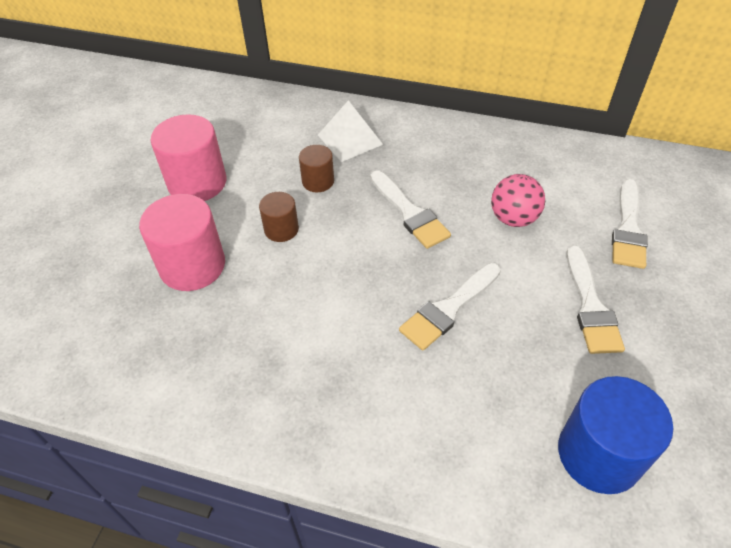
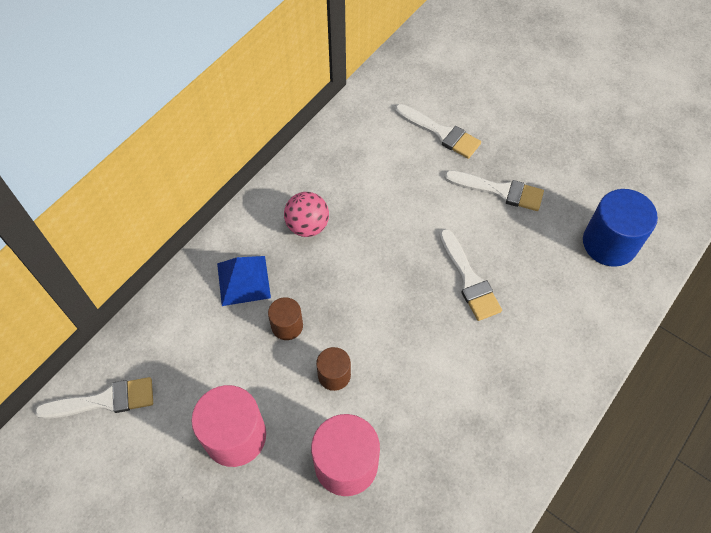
camera: 70 degrees left, 10 degrees up
(350, 139) = (243, 280): white pyramid -> blue pyramid
(410, 213) = (360, 267): white brush -> white brush (104, 400)
(513, 218) = (399, 198): pink ball -> pink ball (307, 226)

